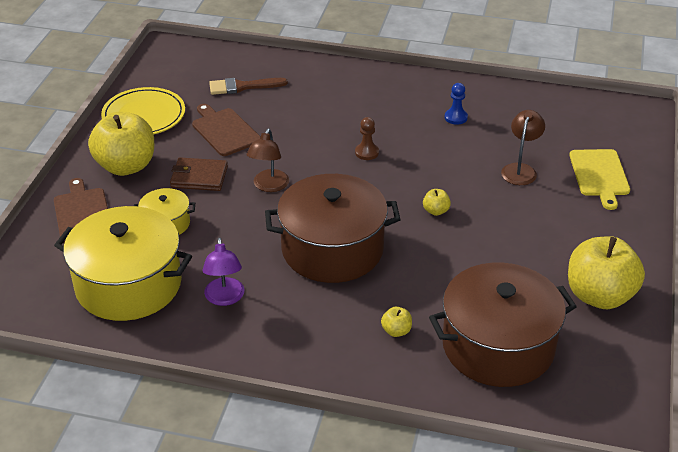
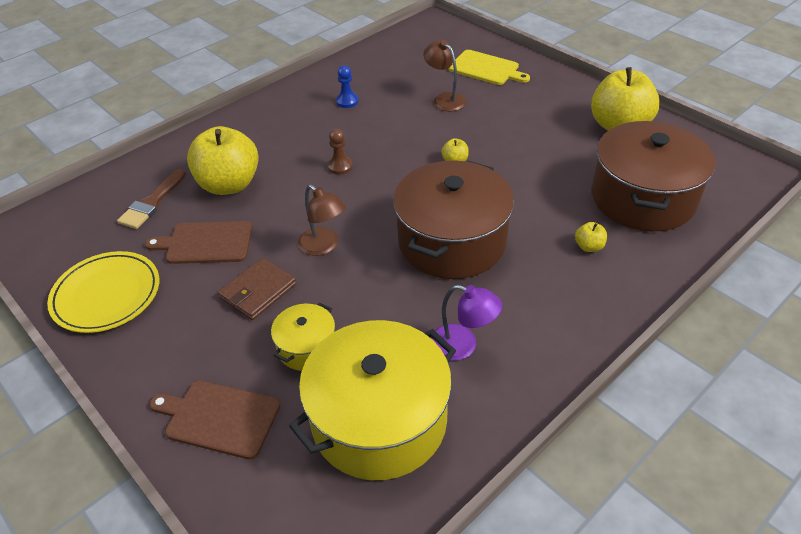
camera: 55 degrees left, 5 degrees up
(126, 166) = (176, 344): yellow apple -> yellow apple (229, 184)

